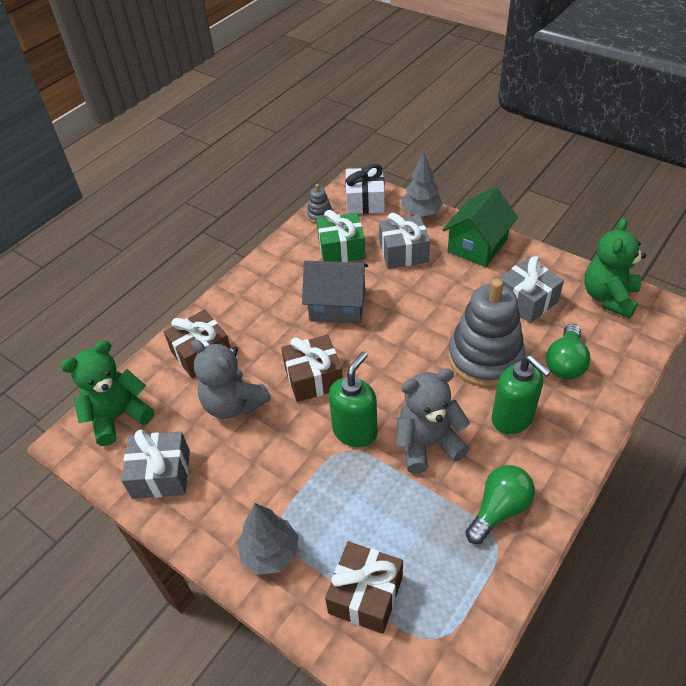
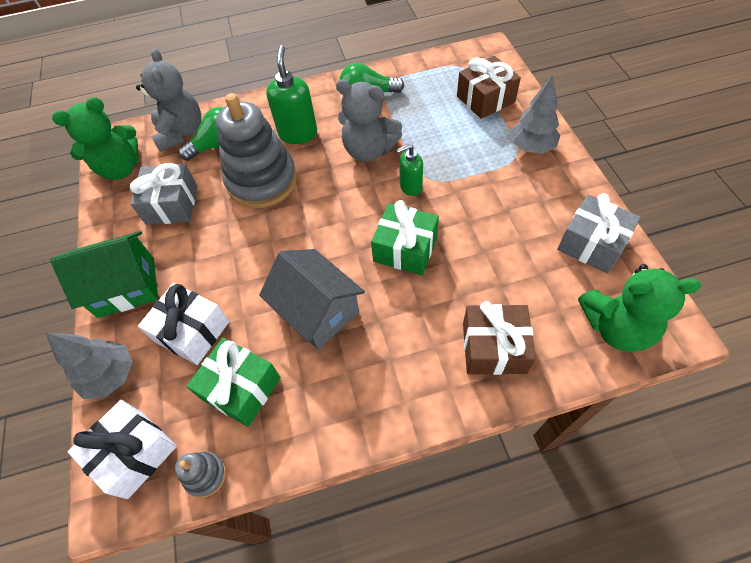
camera: 140 degrees left, 10 degrees up
(233, 404) = (493, 269): grey teddy bear -> grey teddy bear (181, 133)
(313, 378) = (405, 249): brown gift -> green gift
(355, 431) = (410, 187): green soap dispenser -> green soap dispenser, size x0.62
(403, 252) = (192, 331): grey gift -> white gift

